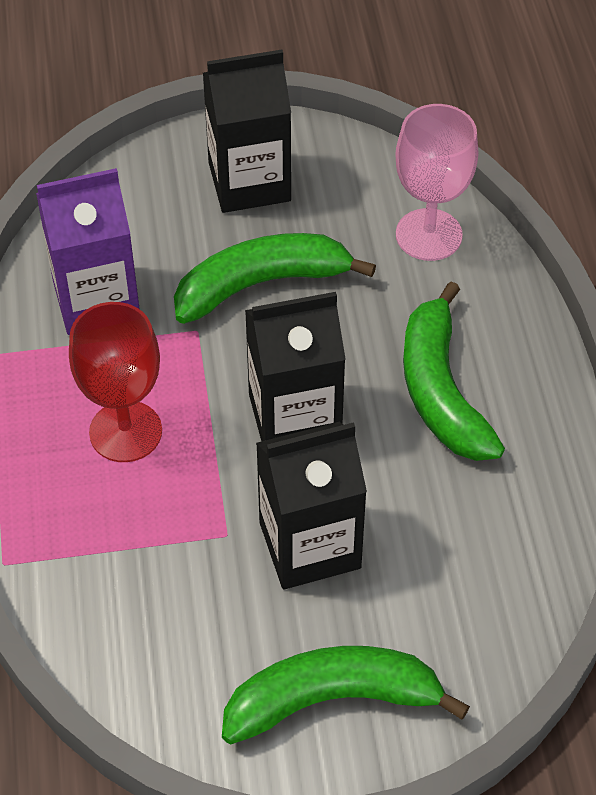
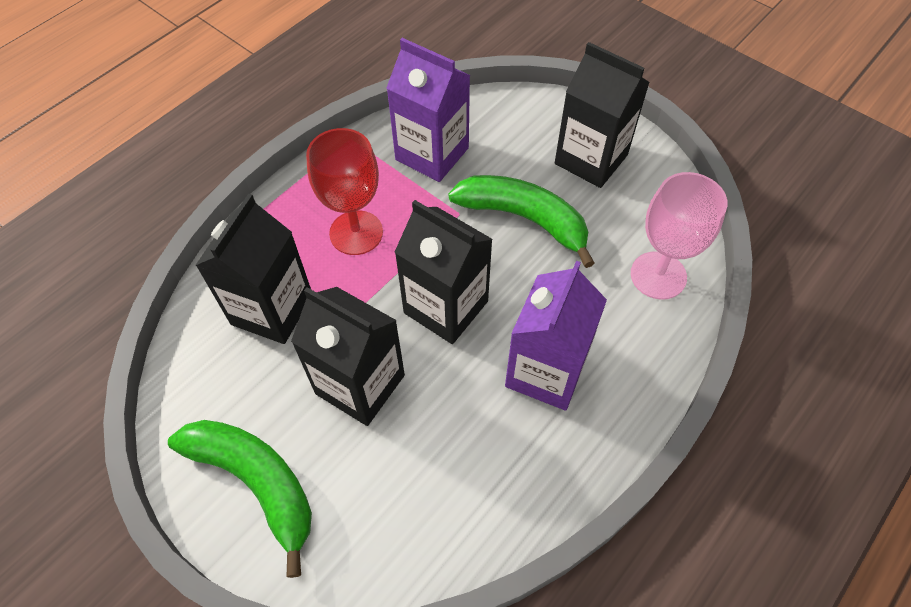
camera: 50 degrees right, 5 degrees up
(144, 566) = (272, 309): none -> black carton
(441, 390) = (546, 371): green banana -> purple carton

